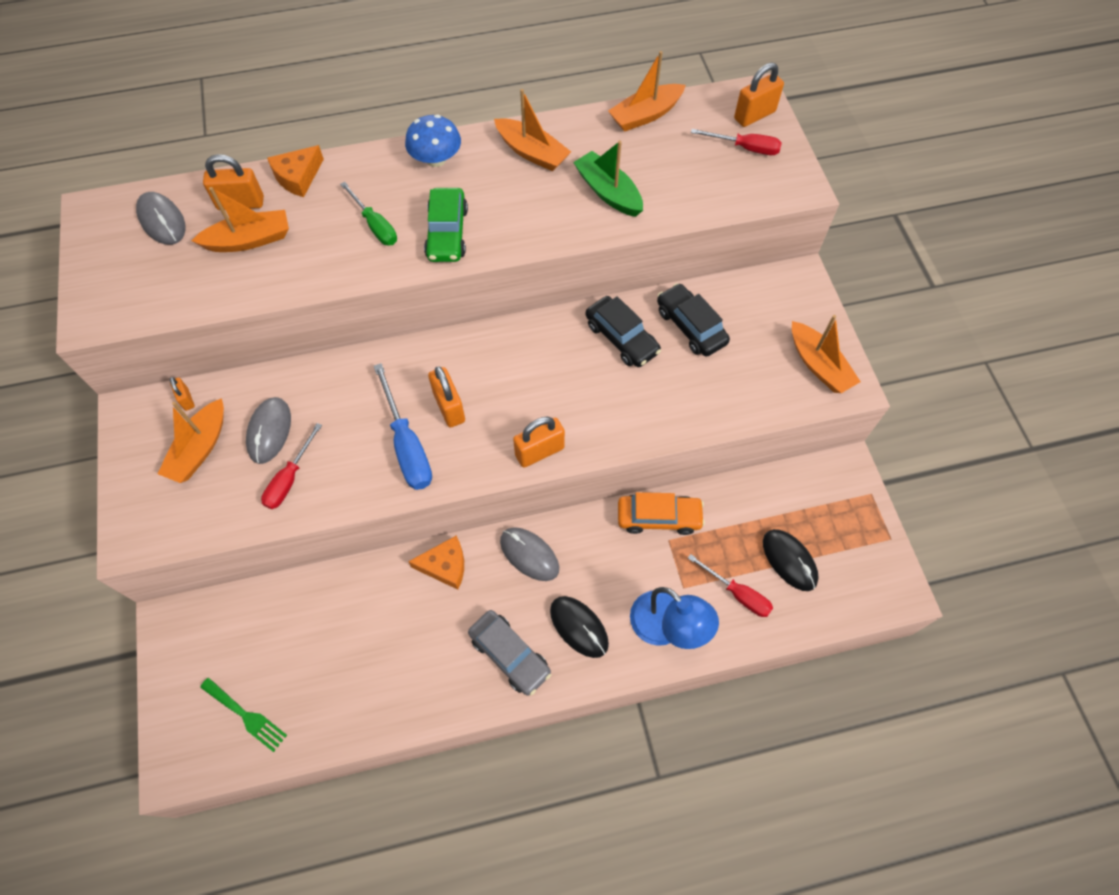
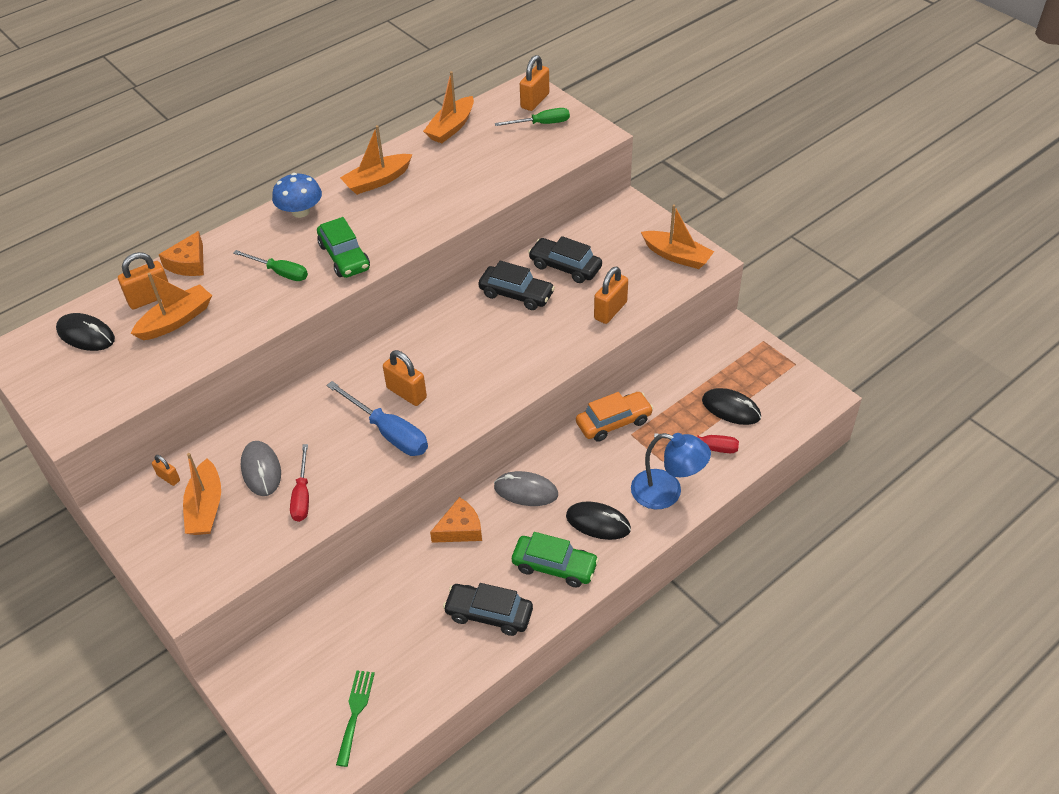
camera: 25 degrees left, 15 degrees down
(162, 221) = (86, 335): grey mouse -> black mouse
(246, 716) = (355, 712): green fork -> green fork turned 90 degrees counterclockwise
(420, 675) = (489, 614): none -> black car
(509, 655) = (554, 566): grey car -> green car
(532, 152) = (377, 181): orange boat -> orange boat turned 135 degrees clockwise
(539, 451) = (500, 393): orange padlock -> orange padlock (610, 310)
(608, 192) = (456, 186): green boat -> none
(745, 148) = (541, 124): red screwdriver -> green screwdriver

